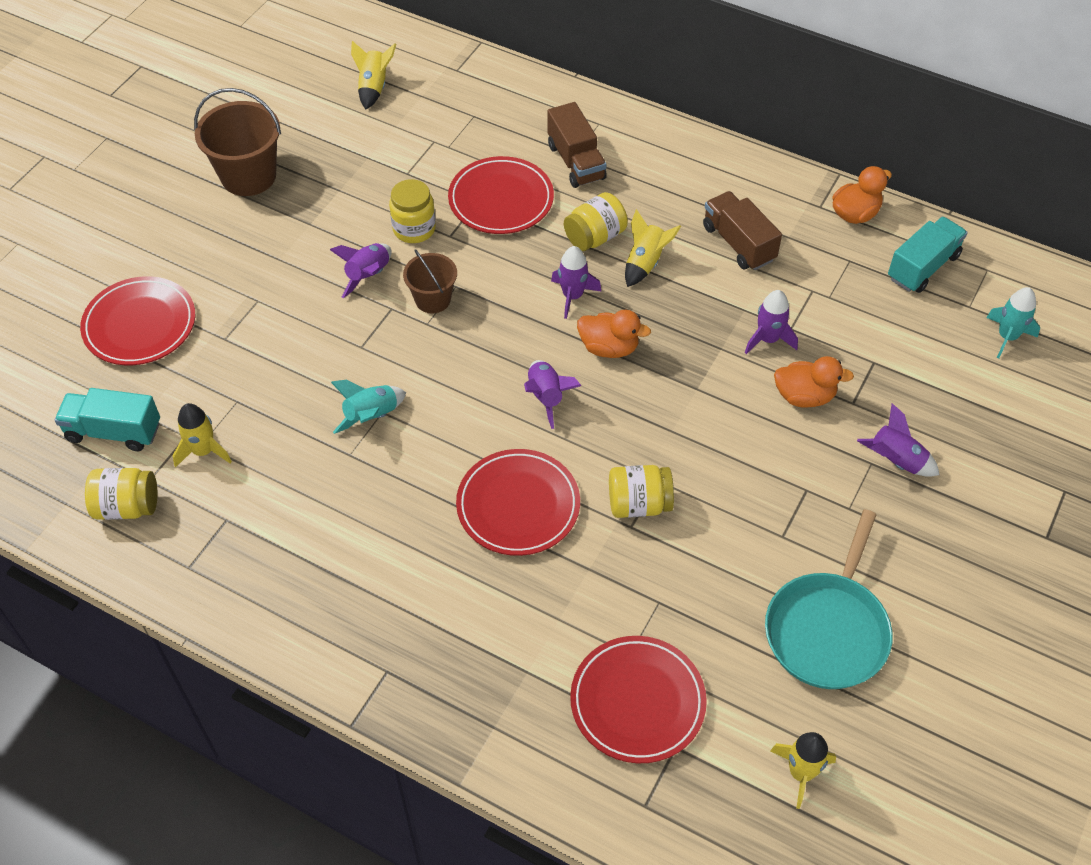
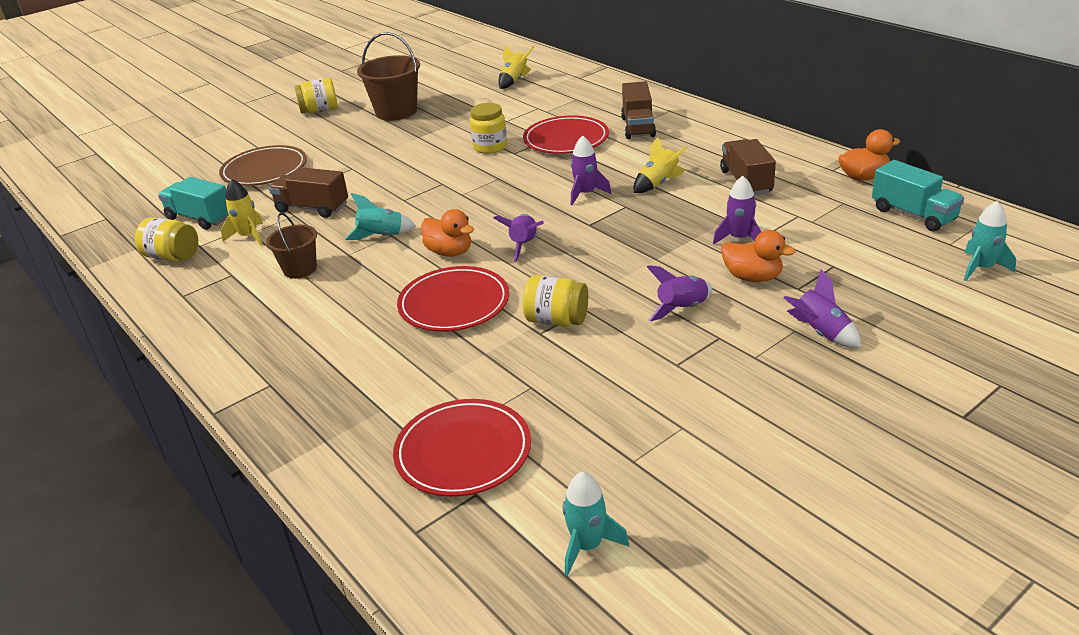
camera: 25 degrees right, 20 degrees down
(140, 325) = (264, 170): red plate -> brown plate
(253, 384) = (312, 208): none -> brown truck
(368, 276) = (438, 165): purple rocket -> purple rocket (682, 309)
(433, 299) = (476, 183): brown bucket -> brown bucket (300, 269)
(595, 237) = (626, 165): yellow jar -> yellow jar (319, 111)
(609, 348) = (596, 225): orange duck -> orange duck (450, 252)
(801, 773) = (587, 546): yellow rocket -> turquoise rocket
(828, 630) = (682, 440): turquoise pan -> none
(923, 267) = (913, 214): turquoise truck -> turquoise truck turned 75 degrees clockwise

